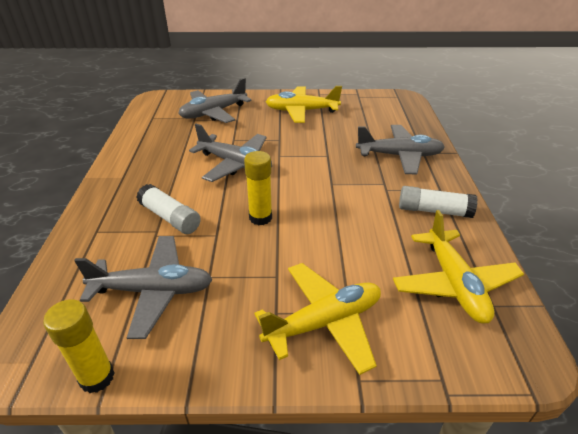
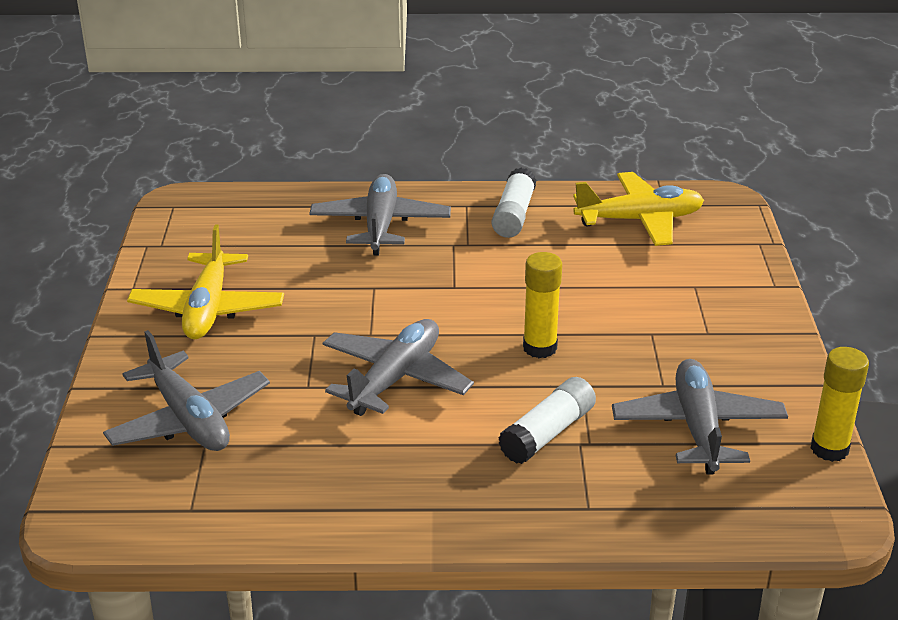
camera: 90 degrees left, 5 degrees down
(324, 322) = (713, 301): yellow plane -> none

